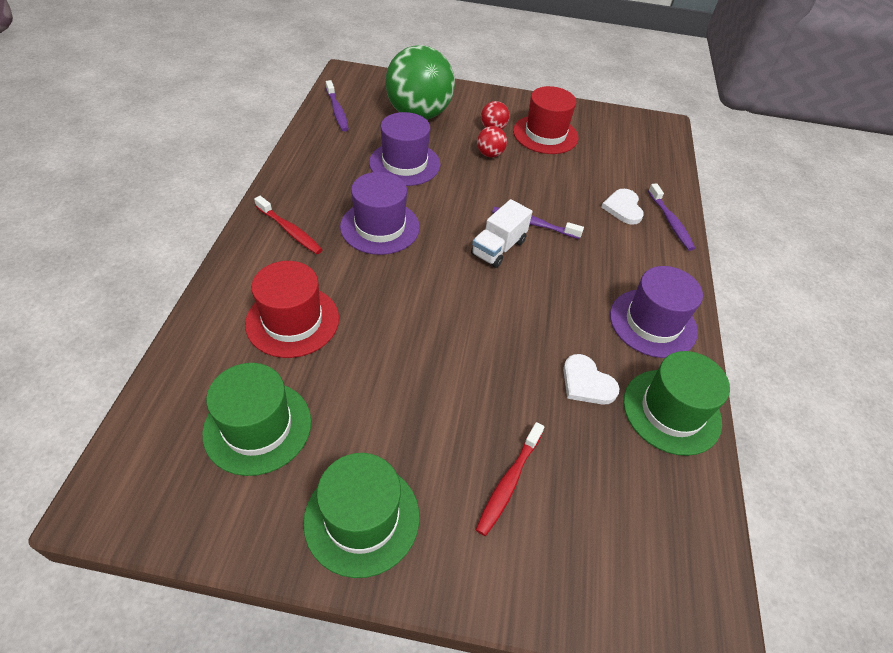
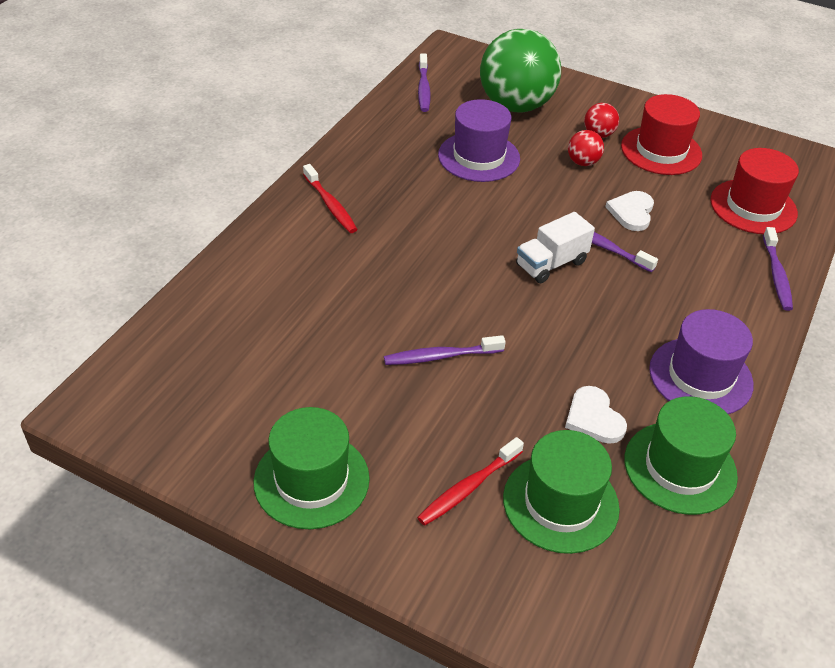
camera: 20 degrees right, 5 degrees down
(258, 427) = (240, 379): green hat -> green hat (560, 503)
(292, 321) = (304, 292): red hat -> red hat (753, 207)
(380, 227) = (426, 218): purple hat -> none
(438, 356) = (441, 356): none -> purple toothbrush
(623, 208) = (722, 249): white heart -> white heart (631, 212)

